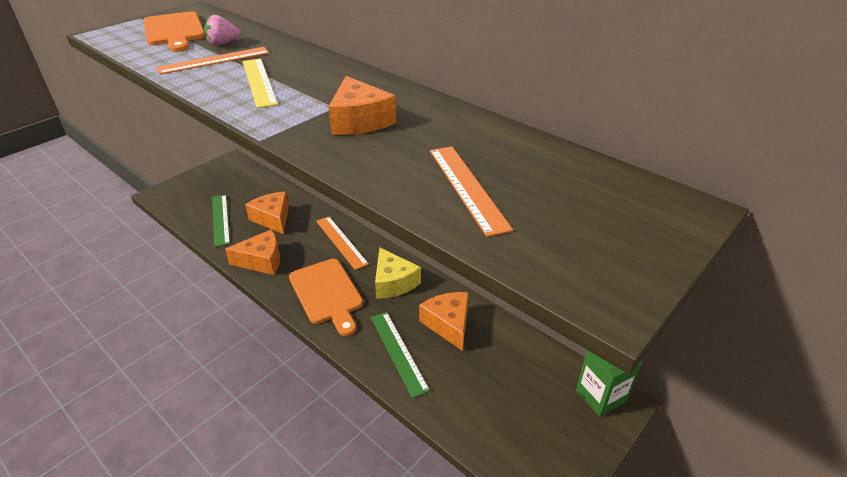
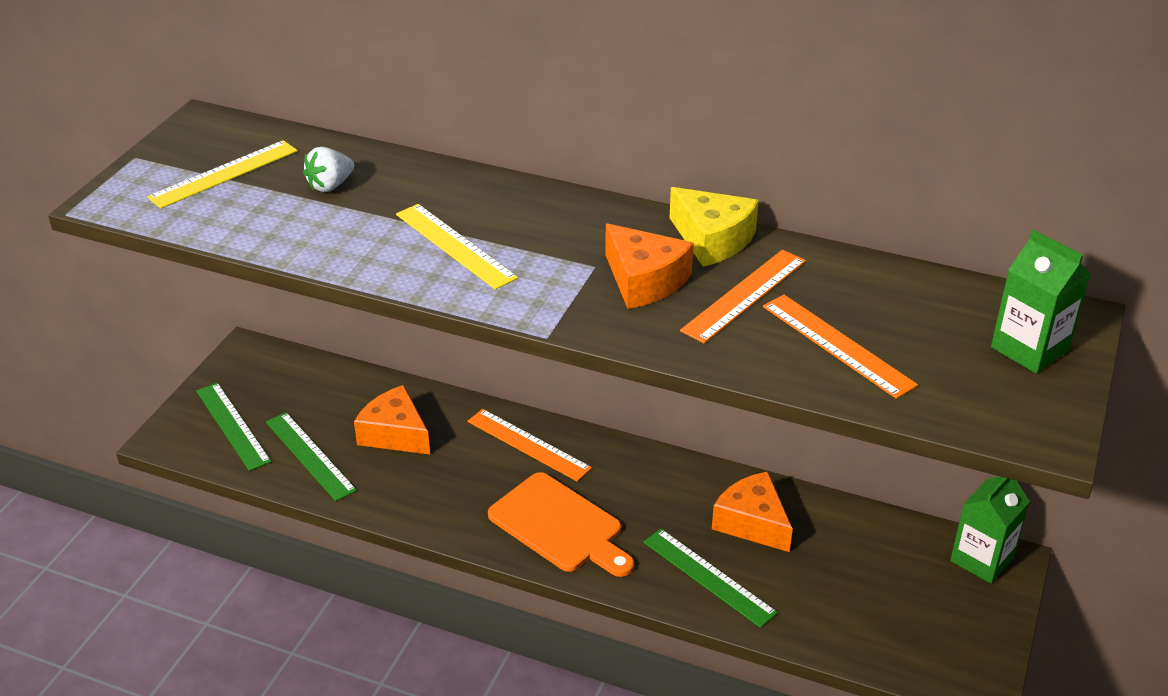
camera: 20 degrees left, 0 degrees up
(174, 31) = (224, 174): orange cutting board -> yellow ruler
(195, 195) = (233, 426): none -> green ruler
(214, 60) = (351, 220): orange ruler -> orange ruler (744, 295)
(223, 44) = (330, 185): pink strawberry -> white strawberry
(262, 260) = (427, 503): orange cheese -> none
(393, 282) = (643, 485): yellow cheese -> yellow cheese (712, 239)
(635, 224) = (1029, 349): none -> green carton

